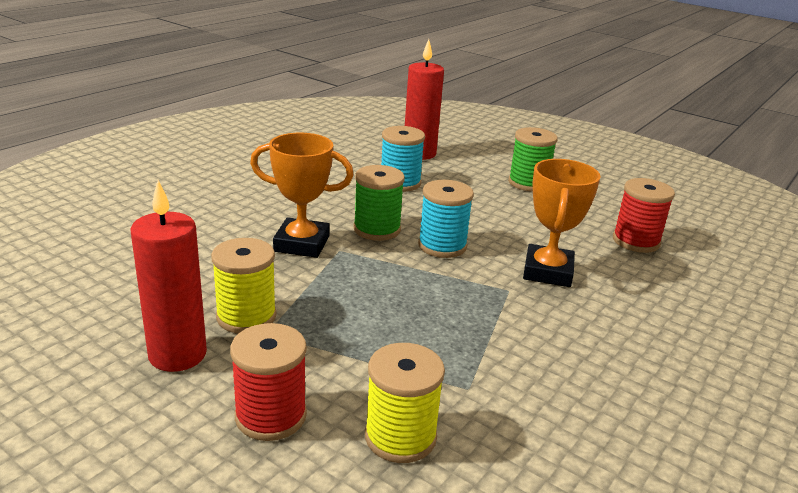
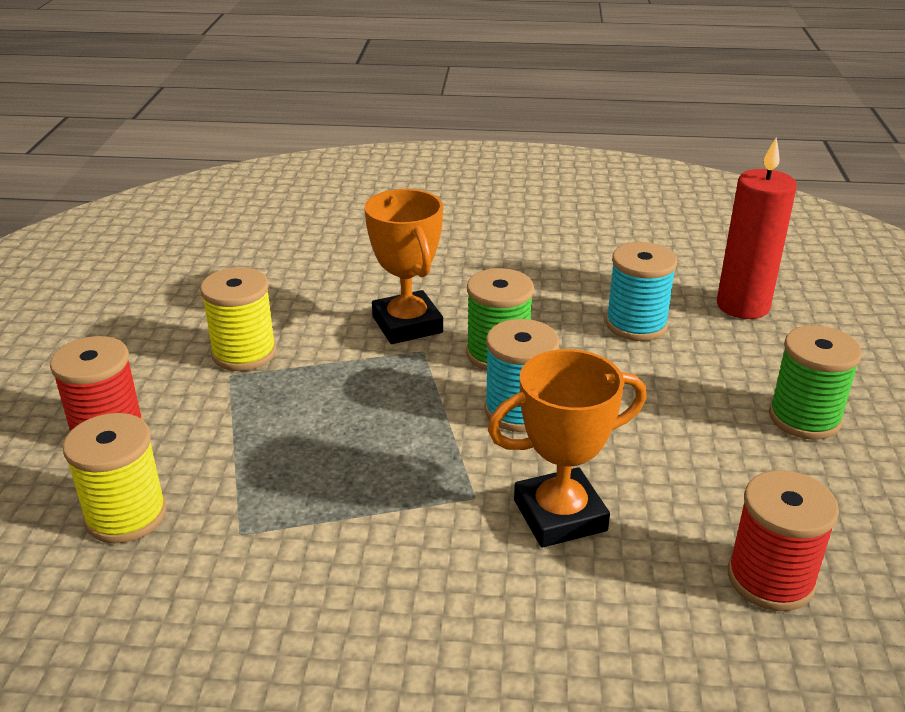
camera: 60 degrees right, 5 degrees up
(177, 354) = (158, 347): red candle -> none

